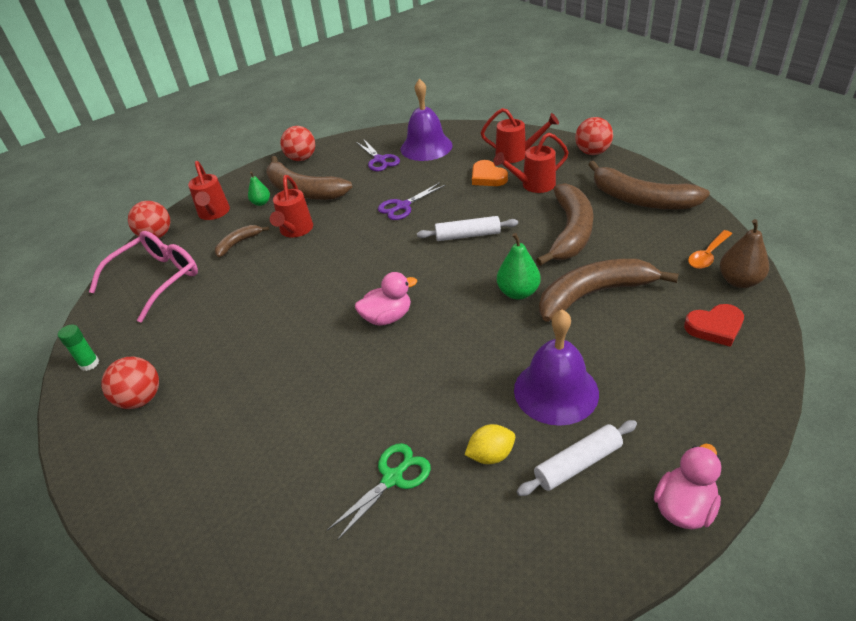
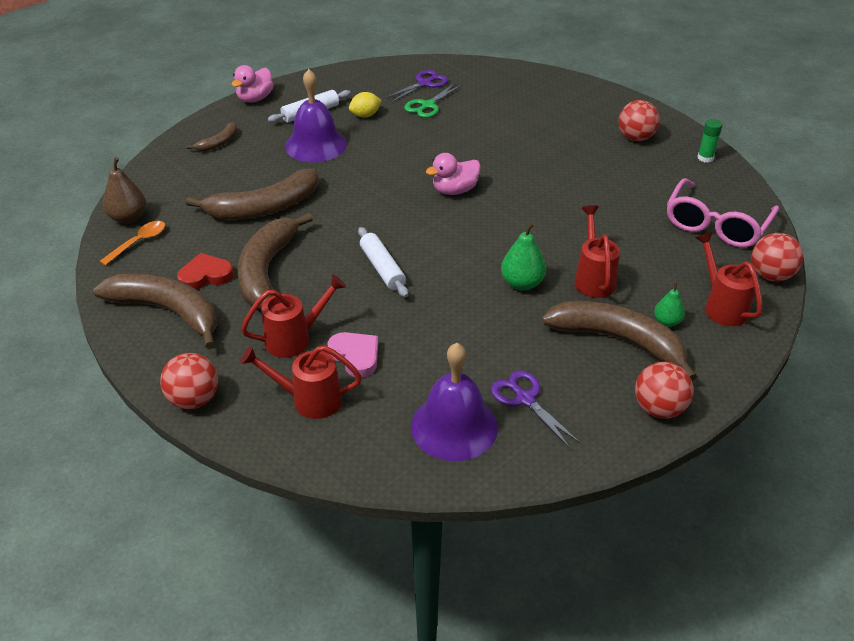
camera: 170 degrees right, 0 degrees up
(238, 243) = (654, 264): brown banana -> brown banana (219, 143)
(402, 206) = (467, 310): purple scissors -> purple scissors (425, 83)
(468, 235) = (382, 268): white rolling pin -> white rolling pin turned 75 degrees clockwise
(487, 177) = (355, 356): orange heart -> pink heart
(518, 292) = (334, 210): green pear -> green pear (522, 283)
(715, 327) = (175, 183): red heart -> red heart (205, 275)

